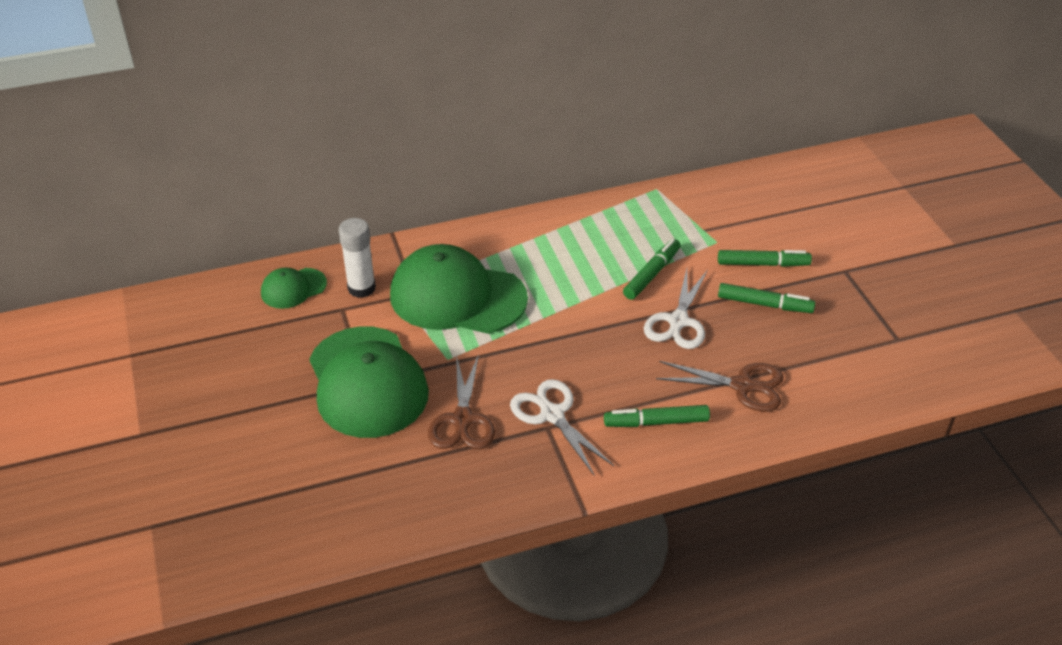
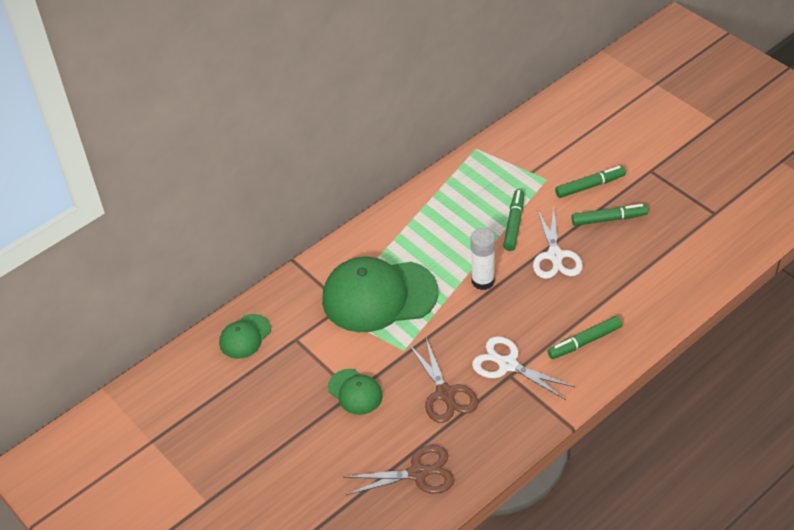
camera: 20 degrees left, 5 degrees up
(361, 288) = (299, 316): white glue stick -> white glue stick (483, 281)
(367, 382) = (355, 392): green cap -> green cap, size x0.48
(742, 386) = (628, 290): brown scissors -> brown scissors (418, 473)

